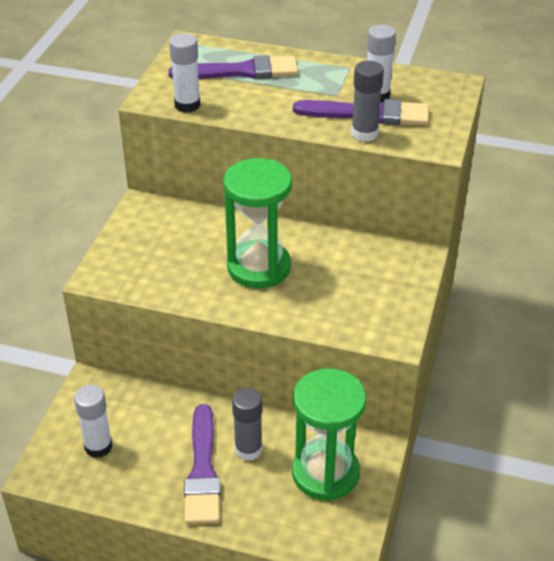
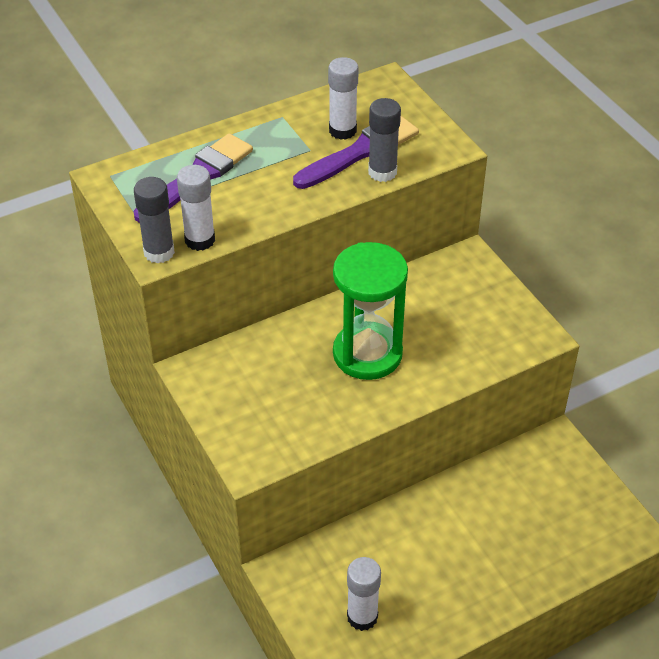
camera: 45 degrees left, 5 degrees up
(202, 470) = (464, 564): purple brush -> none
(248, 449) = (475, 519): grey glue stick -> grey glue stick (159, 252)
(325, 473) = (548, 490): green hourglass -> none

